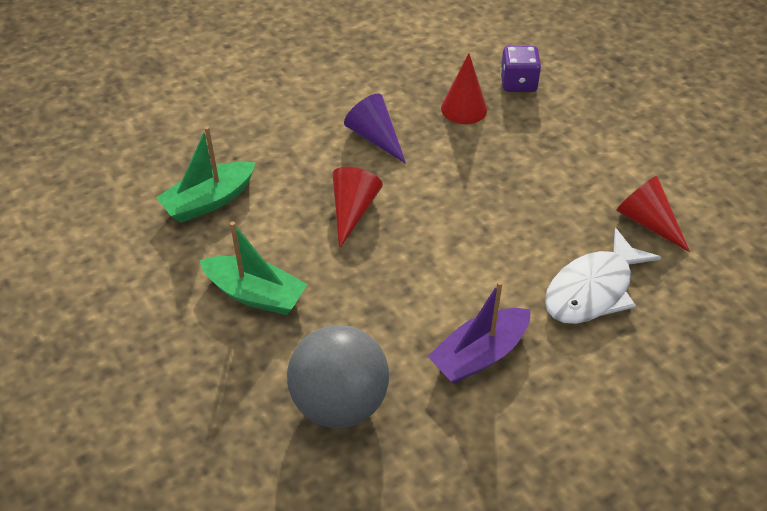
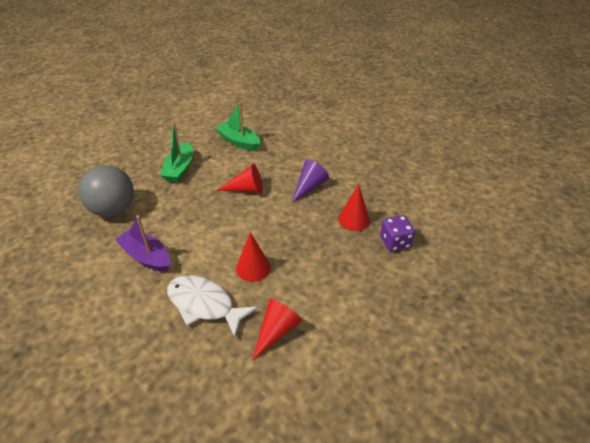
camera: 75 degrees right, 5 degrees down
(533, 228) = (253, 268): none -> red cone

